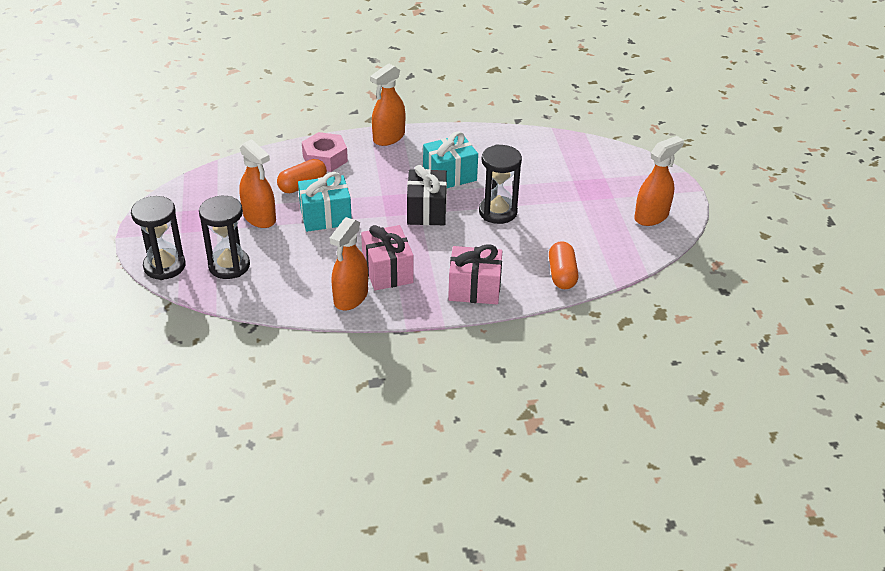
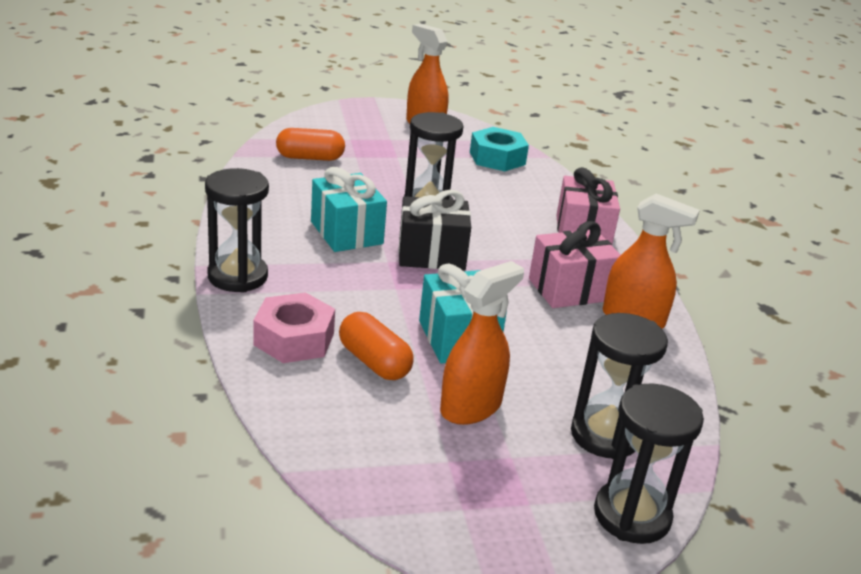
camera: 95 degrees left, 10 degrees down
(388, 137) = (237, 276): orange spray bottle -> black hourglass
(562, 275) = (539, 181): orange capsule -> orange capsule (310, 158)
(600, 254) = (497, 158): none -> turquoise nut

